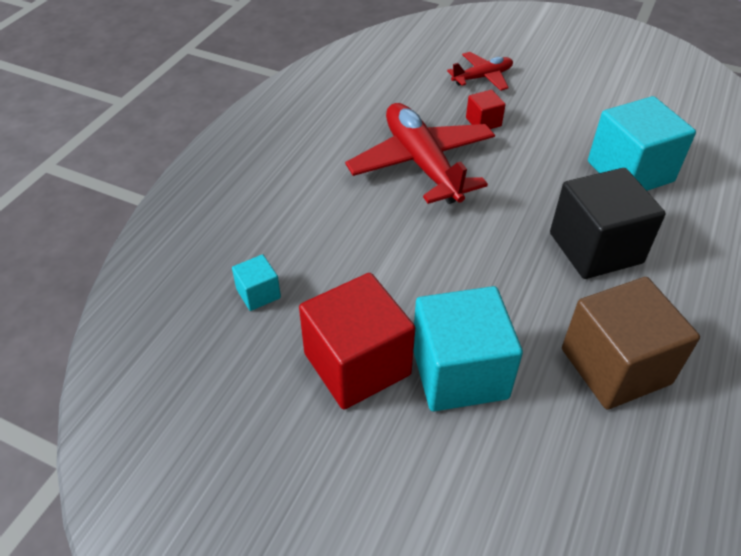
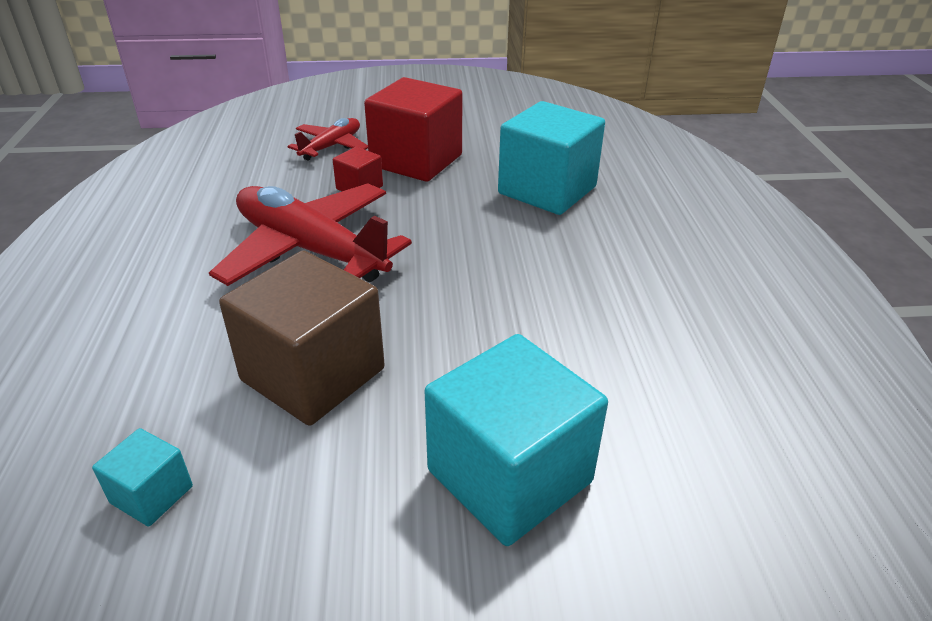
camera: 30 degrees left, 10 degrees down
(357, 364) = (363, 530): red cube -> red cube (416, 161)
(595, 248) = (566, 272): black cube -> none
(615, 366) = (678, 387): brown cube -> brown cube (313, 374)

